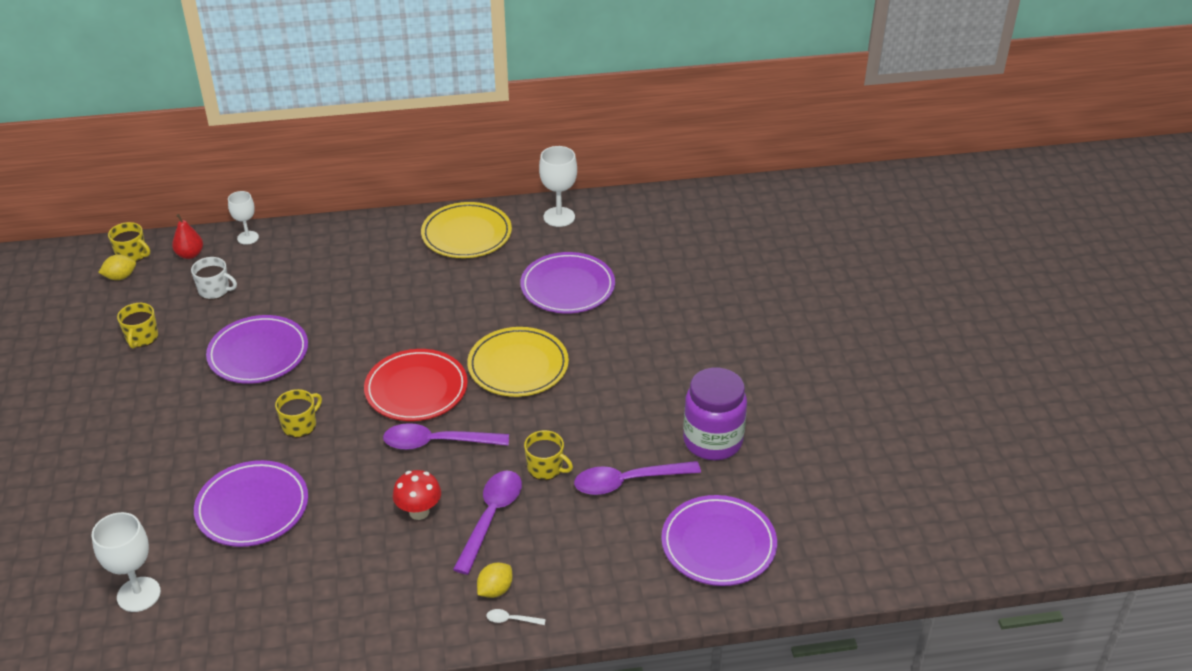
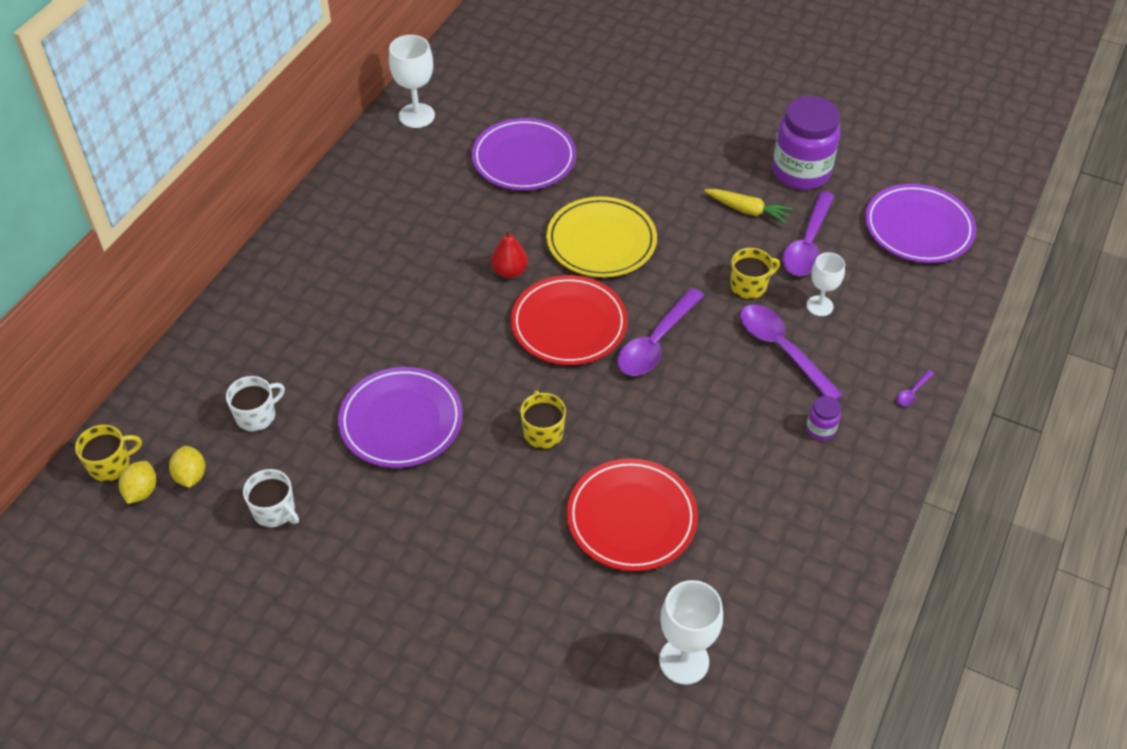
camera: 55 degrees left, 10 degrees up
(142, 337) = (275, 511): yellow mug -> white mug
(190, 254) = (169, 413): red pear -> red pear (509, 271)
(248, 238) = (193, 352): white goblet -> white goblet (819, 306)
(252, 507) = (631, 518): purple plate -> red plate
(419, 512) = (736, 395): red mushroom -> none
(422, 577) = (820, 429): none -> purple jar
(466, 234) = (374, 187): yellow plate -> none
(495, 590) = (871, 387): yellow lemon -> yellow lemon (191, 476)
(511, 620) = (912, 392): white spoon -> purple spoon
(632, 429) = (747, 210): none -> yellow carrot

